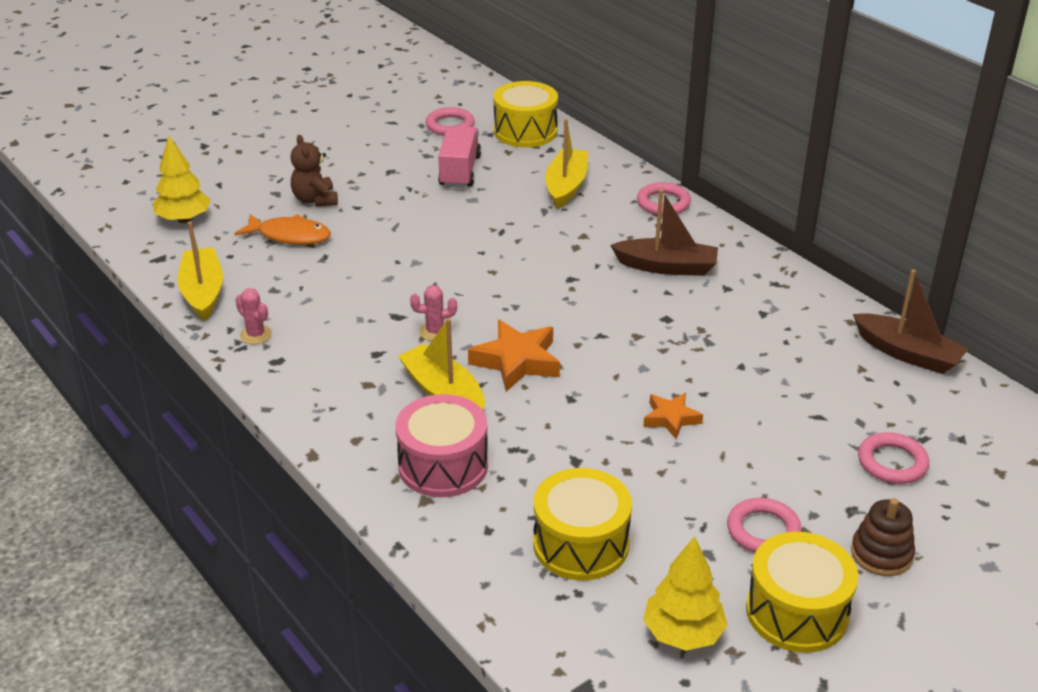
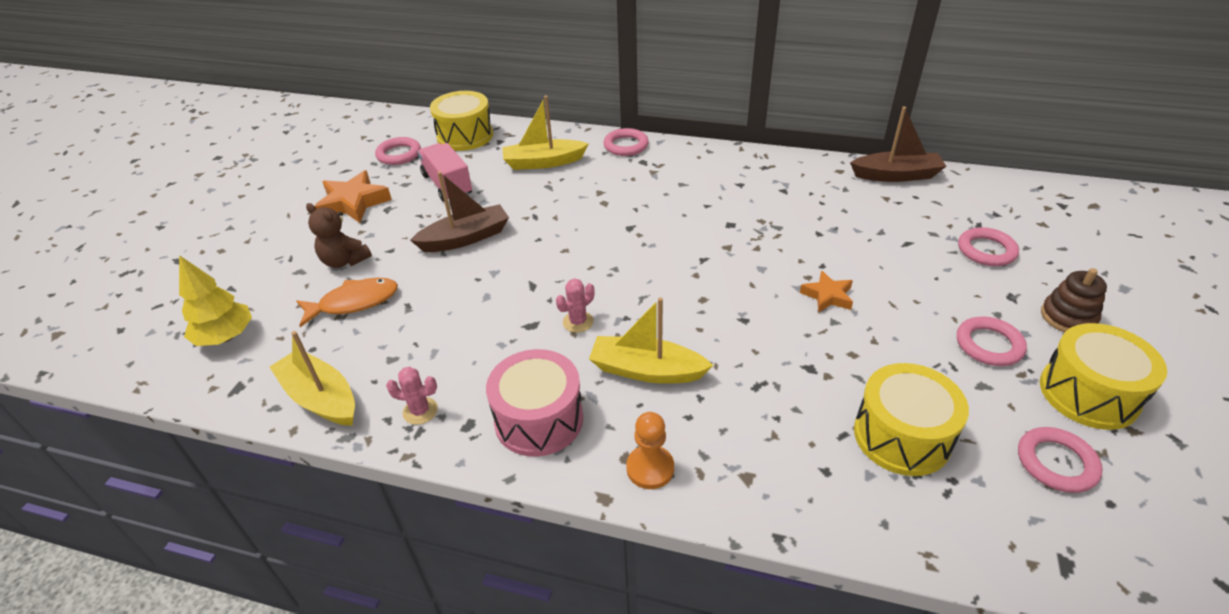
camera: 35 degrees left, 5 degrees up
(364, 455) = (650, 468): none -> orange pawn
(443, 465) = (723, 435): pink drum -> pink drum (539, 419)
(516, 361) = (669, 312): orange star -> orange star (353, 203)
(566, 186) = (543, 162): yellow boat -> yellow boat turned 75 degrees counterclockwise
(666, 267) = (684, 188): brown boat -> brown boat (465, 238)
(683, 633) = (1056, 463): yellow tree -> pink ring

